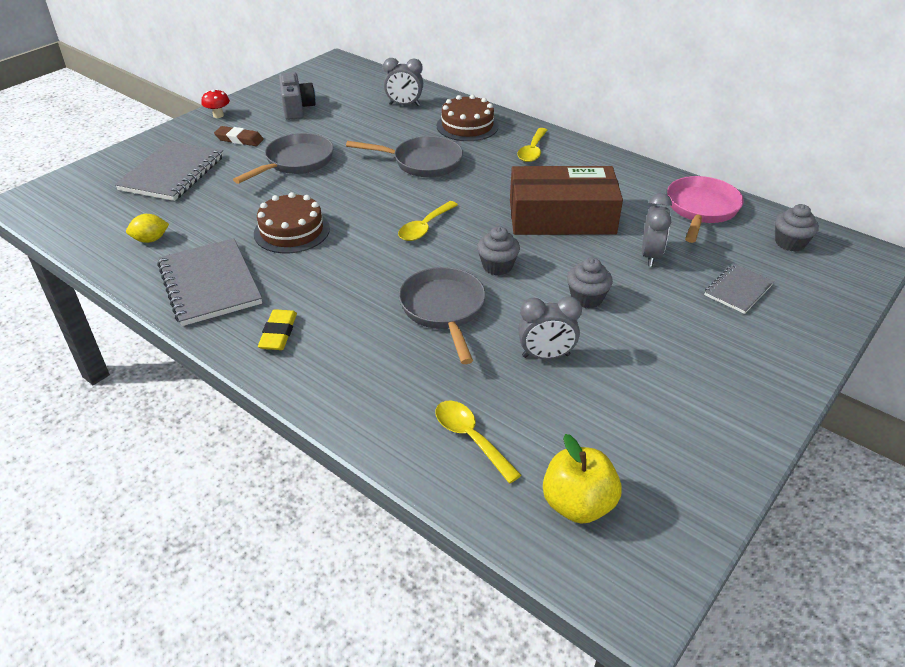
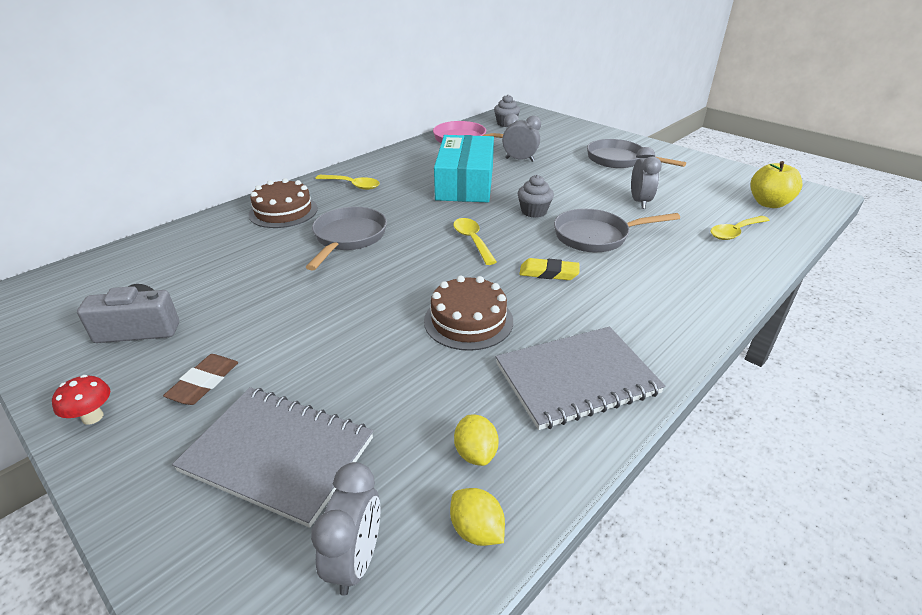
camera: 85 degrees left, 5 degrees down
(94, 242) = (476, 530): none -> yellow lemon
(278, 333) = (651, 321): yellow eraser -> yellow eraser (548, 273)
(296, 162) = (305, 324): grey pan -> grey pan (619, 160)
(404, 105) = (203, 245): grey clock -> grey clock (356, 560)
(425, 227) = (472, 240): yellow spoon -> yellow spoon turned 150 degrees counterclockwise
(561, 217) = (465, 183): brown box -> turquoise box
(586, 298) = (571, 183): grey cupcake -> none
(738, 290) = (556, 142): grey notebook -> none

